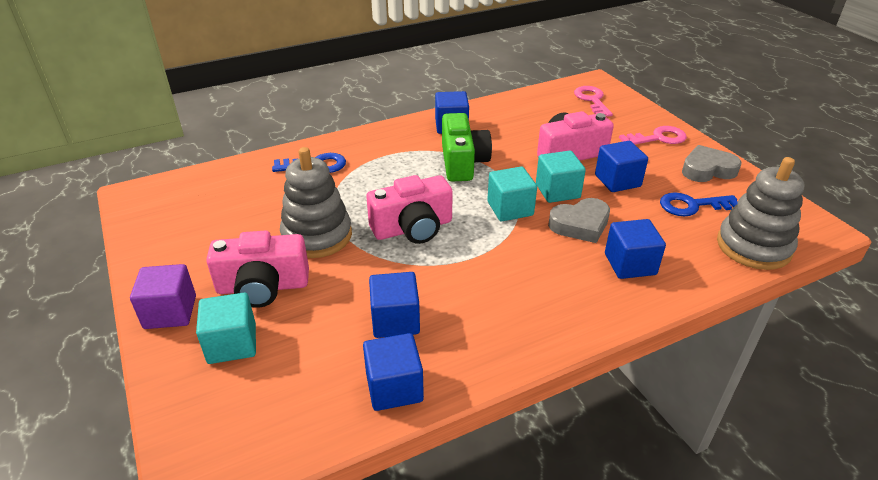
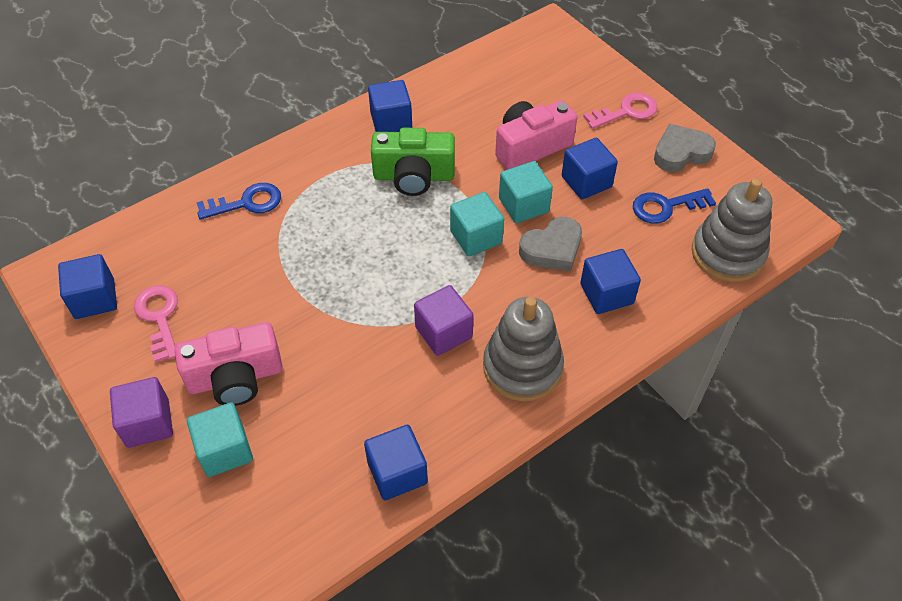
camera: 10 degrees left, 15 degrees up
(317, 236) = (275, 303): grey stacking toy -> grey stacking toy (522, 367)
(395, 320) = (382, 397): blue cube -> blue cube (94, 299)
(413, 228) = (376, 278): pink camera -> none
(462, 162) = (414, 176): green camera -> green camera turned 105 degrees clockwise
(466, 275) = (443, 332): none -> purple cube
(592, 100) = (548, 58): pink key -> pink key (159, 317)

